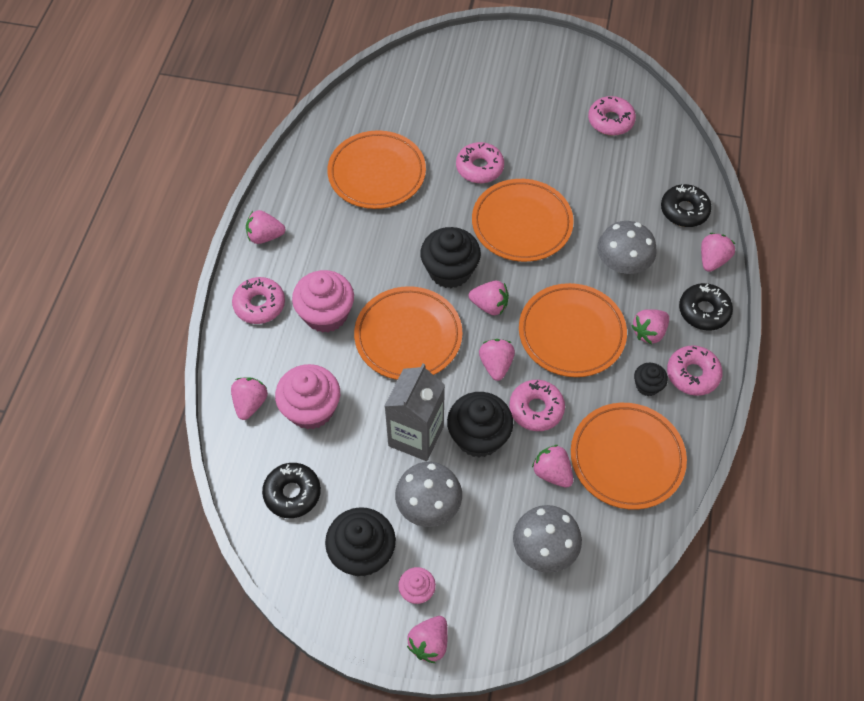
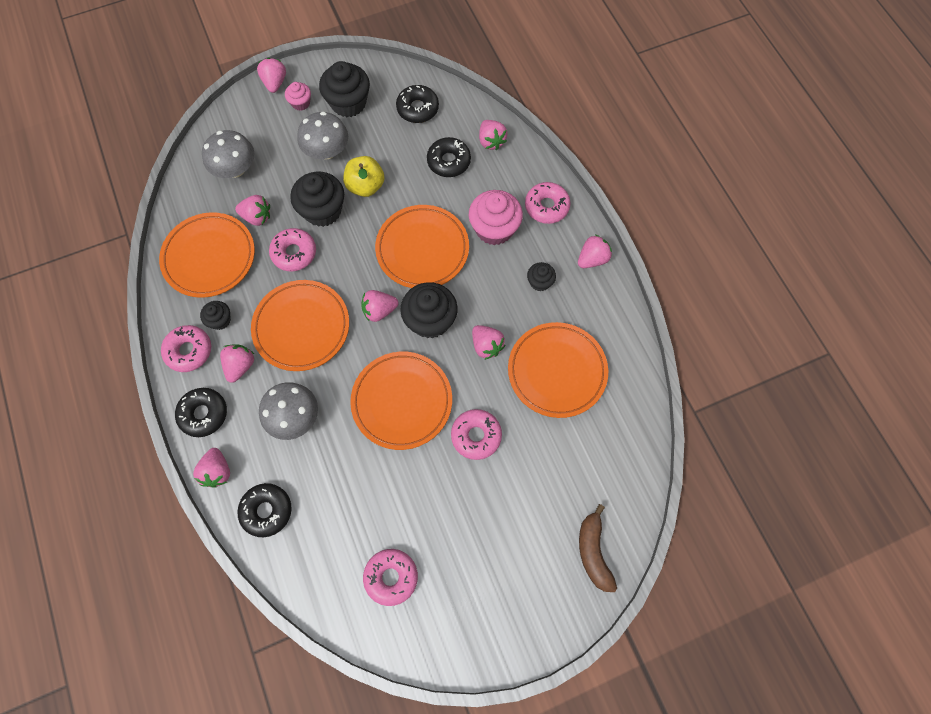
camera: 145 degrees right, 10 degrees up
(311, 409) = (449, 161): pink cupcake -> black donut
(328, 245) = (540, 282): none -> black cupcake
(416, 436) = (366, 186): grey carton -> yellow apple
(453, 59) = (593, 552): none -> brown banana
(496, 365) = (343, 267): pink strawberry -> pink strawberry (486, 346)

